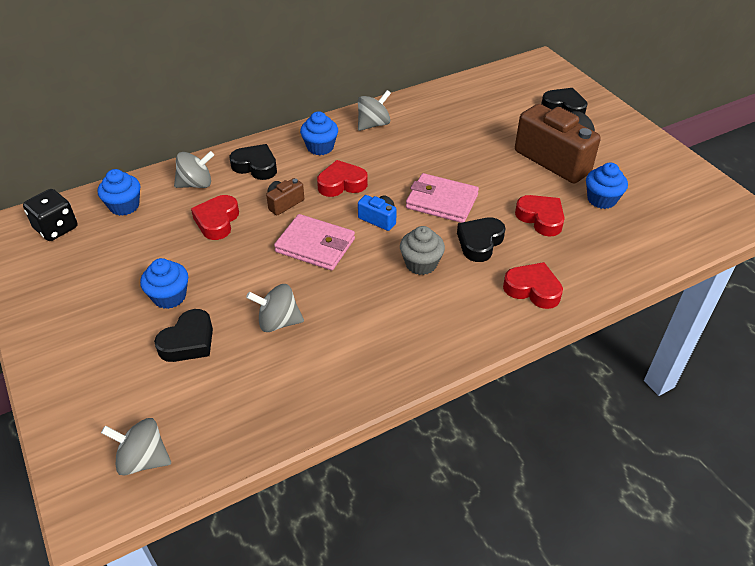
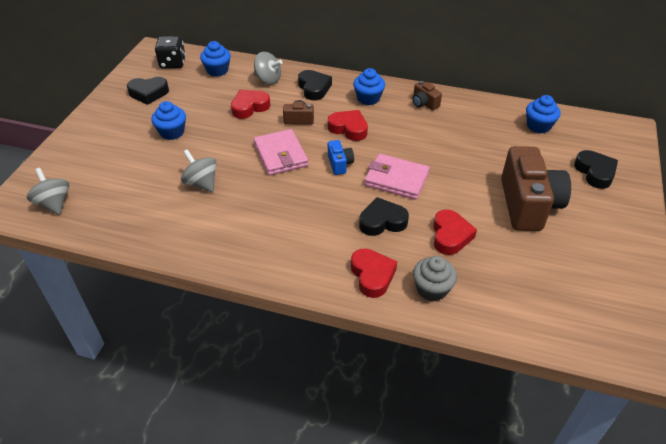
camera: 45 degrees right, 0 degrees up
(188, 341) = (148, 162): black heart -> black heart (148, 93)
(373, 124) = (424, 103): grey spinning top -> brown camera
(421, 264) = (325, 208): grey cupcake -> grey cupcake (432, 289)
(441, 201) = (396, 179): pink wallet -> pink wallet turned 45 degrees counterclockwise
(601, 199) = (520, 255): blue cupcake -> blue cupcake (538, 126)

